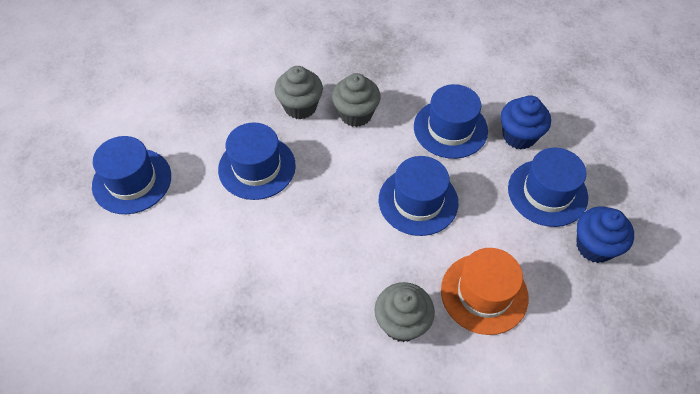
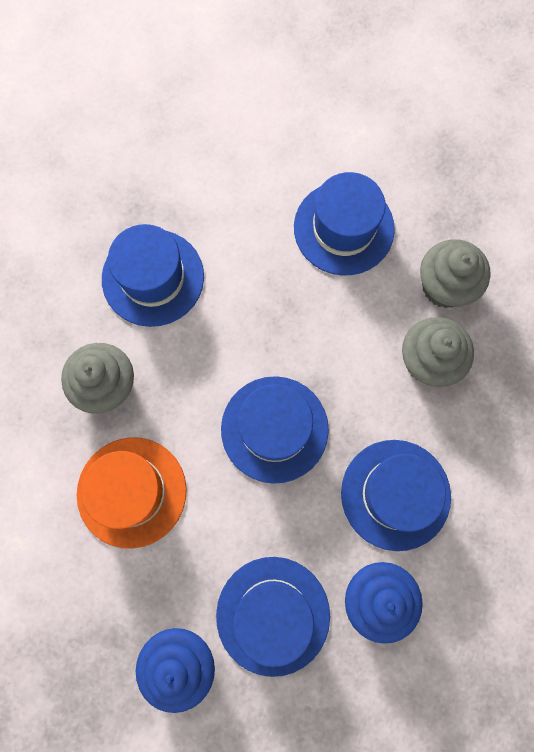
camera: 95 degrees right, 20 degrees up
(132, 181) = (333, 86): blue hat -> blue hat (153, 277)

